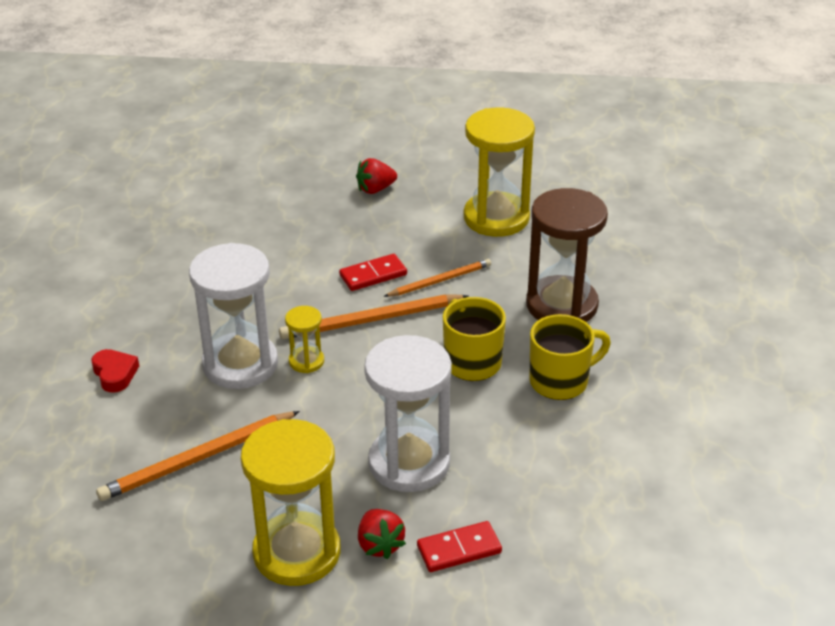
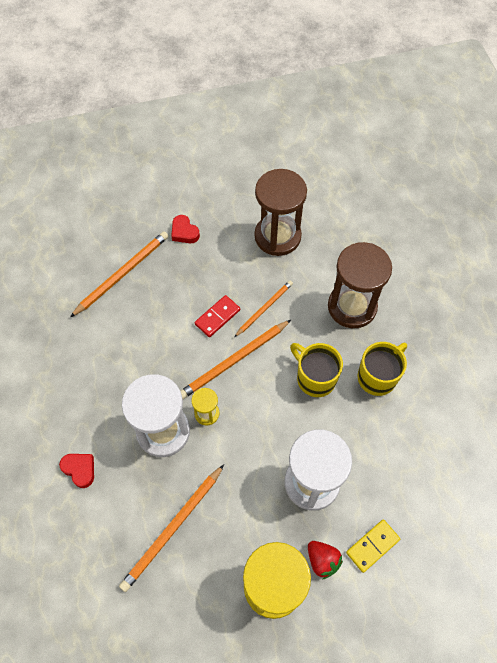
camera: 20 degrees left, 25 degrees up
(275, 210) = (122, 274): none -> orange pencil
(375, 189) = (184, 232): red strawberry -> red heart
(459, 549) = (372, 546): red domino -> yellow domino
(496, 218) = (277, 236): yellow hourglass -> brown hourglass

